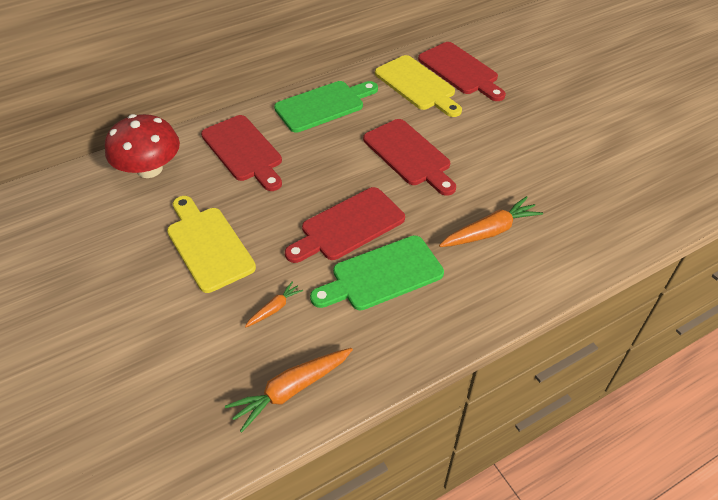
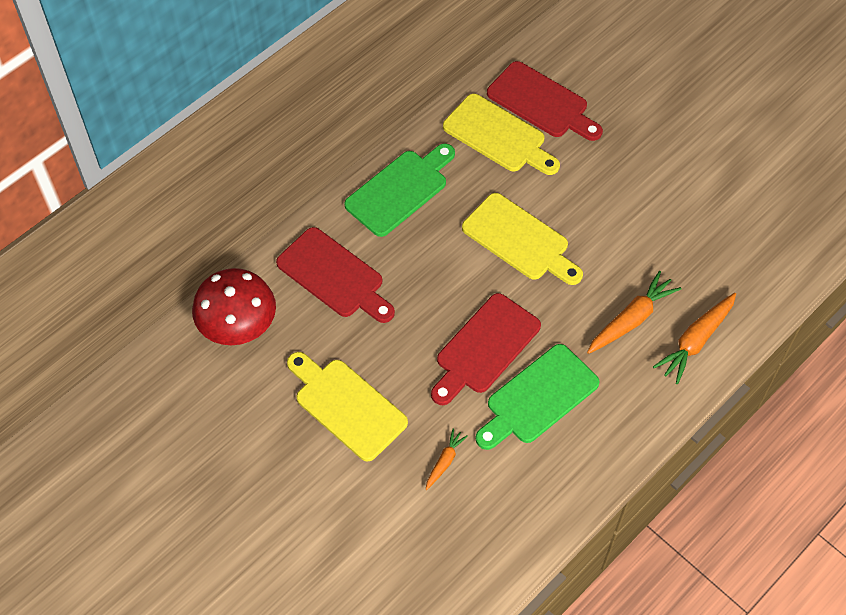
camera: 15 degrees left, 10 degrees up
(291, 390) = (493, 542): orange carrot -> orange carrot (695, 341)
(409, 155) = (519, 240): red cutting board -> yellow cutting board

